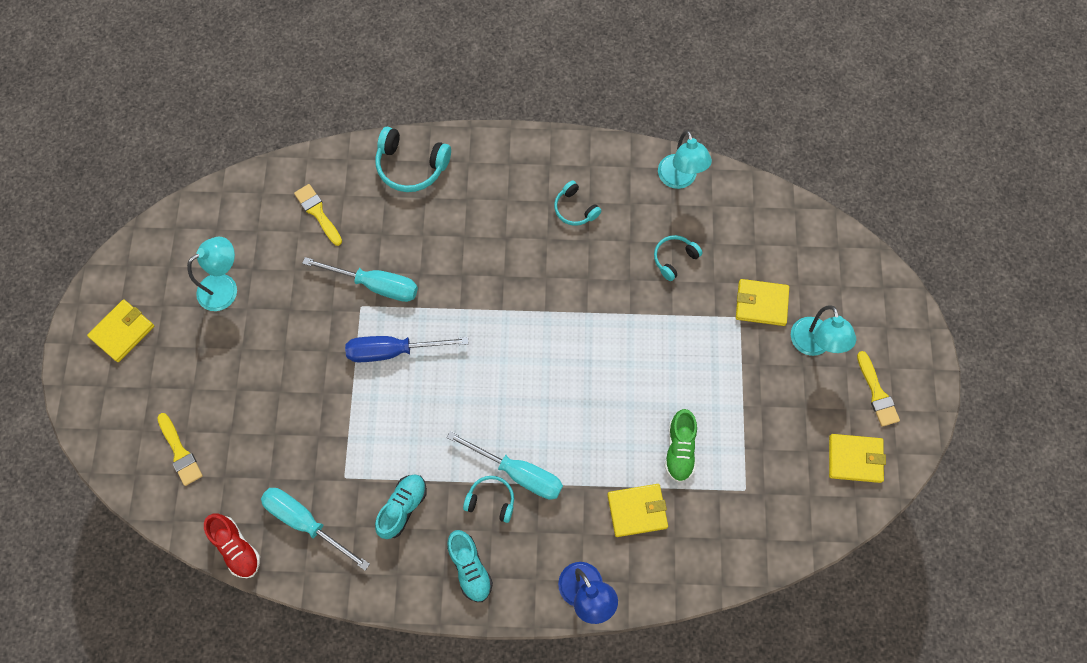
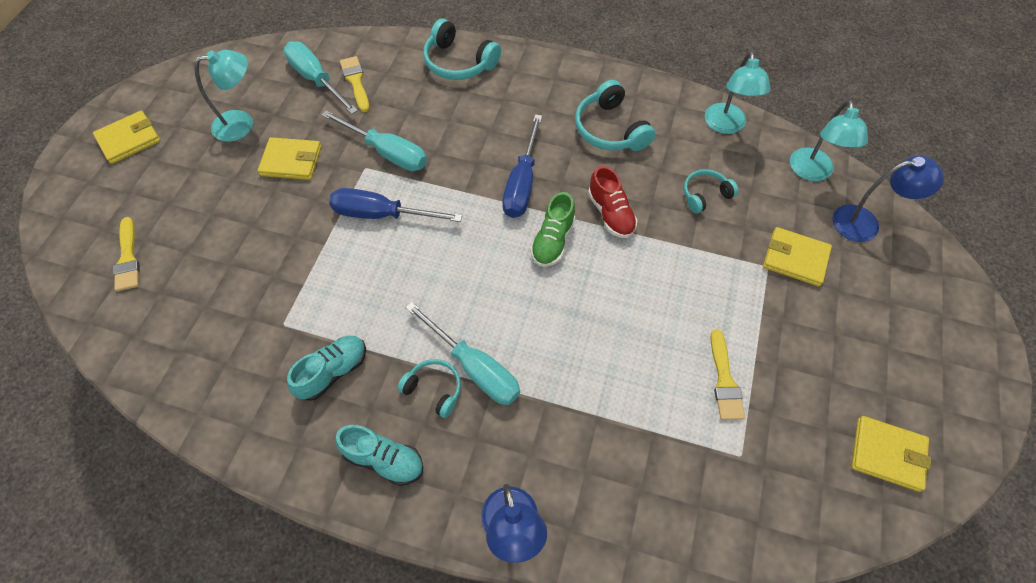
camera: 15 degrees right, 10 degrees down
(236, 548) = (138, 368): red shoe -> red shoe (611, 214)
(306, 522) = (222, 360): turquoise screwdriver -> turquoise screwdriver (316, 79)
(470, 568) = (384, 460): turquoise shoe -> turquoise shoe turned 60 degrees counterclockwise
(510, 287) = (522, 183): none -> blue screwdriver
(575, 209) = (610, 129): turquoise headphones -> turquoise headphones, size x1.64
(637, 510) = (602, 445): yellow wallet -> yellow wallet (291, 161)
(679, 449) = (669, 389): green shoe -> green shoe (552, 241)
(813, 345) = (850, 314): turquoise lamp -> turquoise lamp (812, 172)
(815, 253) = (865, 223): none -> blue lamp
(877, 393) = (924, 385): yellow brush -> yellow brush (724, 380)

